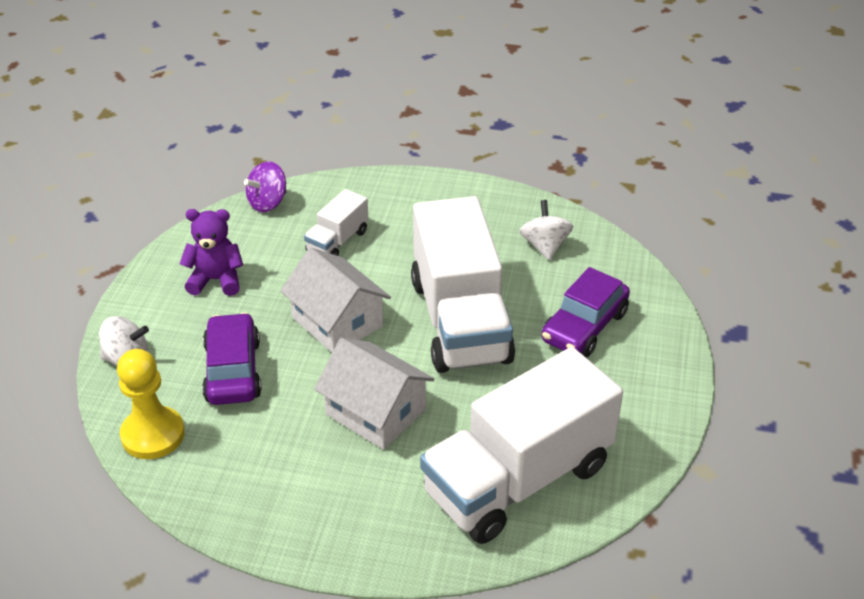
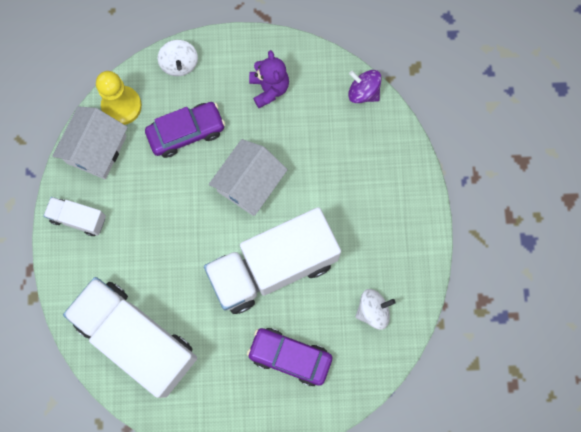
camera: 75 degrees right, 35 degrees up
(337, 241) = (334, 156): white truck -> white truck (78, 219)
(375, 412) = (172, 234): white house -> white house (96, 149)

